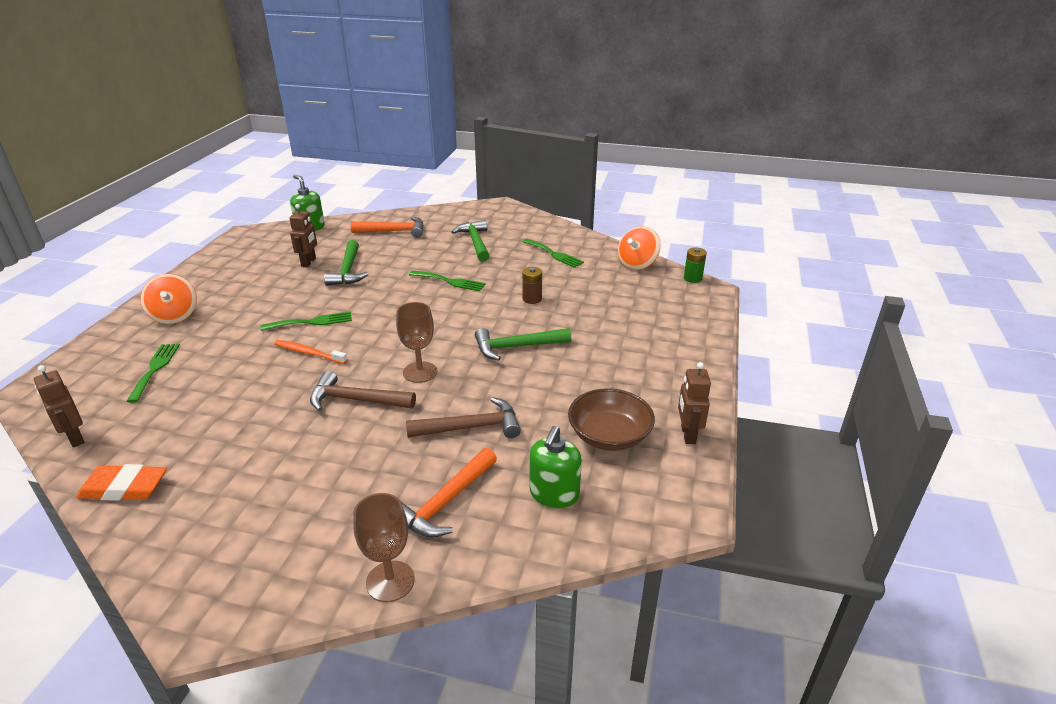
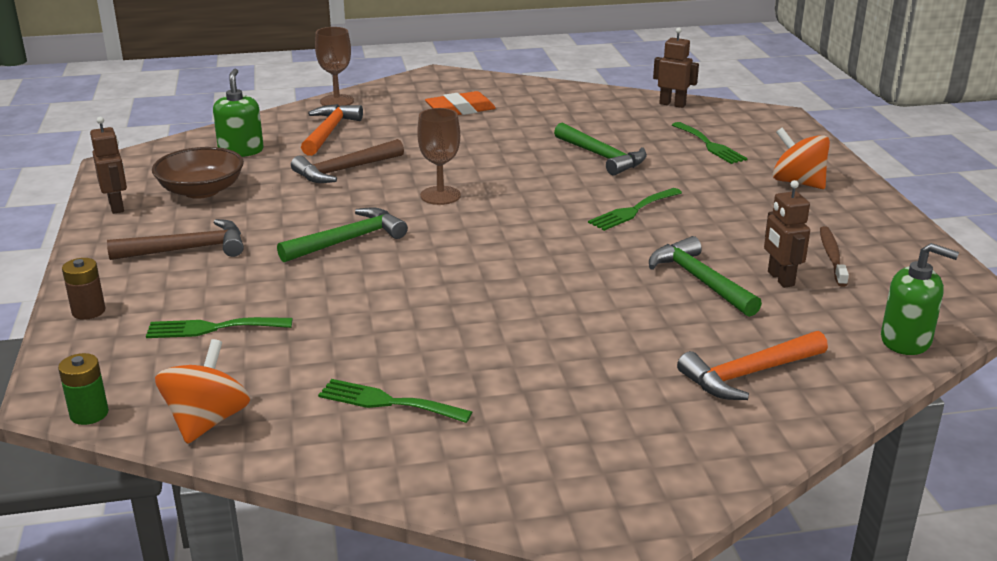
camera: 155 degrees right, 5 degrees down
(124, 488) = (580, 96): orange eraser -> orange eraser (460, 110)
(261, 266) = (832, 256): none -> brown toothbrush
(309, 353) = (585, 185): orange toothbrush -> none
(356, 400) = (478, 165): brown hammer -> brown hammer (187, 249)
(450, 281) = (523, 302): green fork -> green fork (212, 328)
(475, 242) = (564, 390): green hammer -> green hammer (602, 157)
(532, 299) = (370, 304): brown battery -> brown battery (88, 311)

